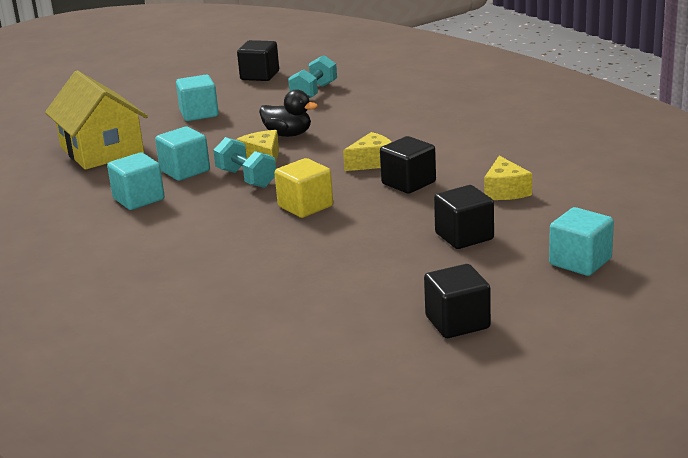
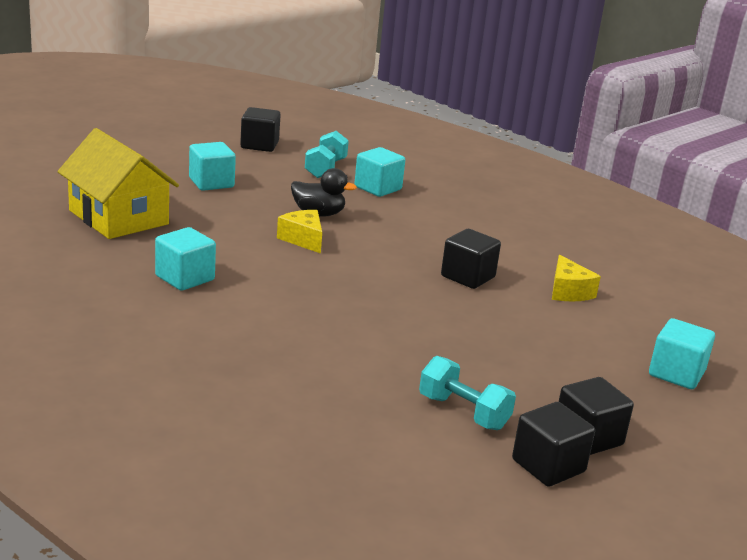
camera: 15 degrees left, 0 degrees up
(185, 171) = (223, 248): turquoise cube -> turquoise cube (378, 188)
(246, 178) = (295, 261): turquoise dumbbell -> turquoise dumbbell (463, 412)
(305, 206) = (372, 297): yellow cube -> none
(372, 162) = (420, 251): yellow cheese -> none
(464, 236) = (550, 340): black cube -> black cube (548, 466)

